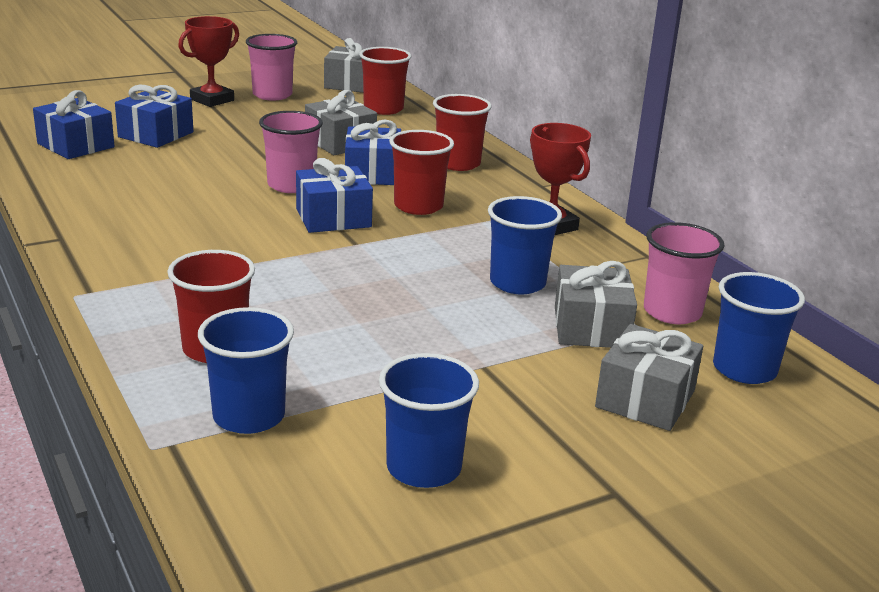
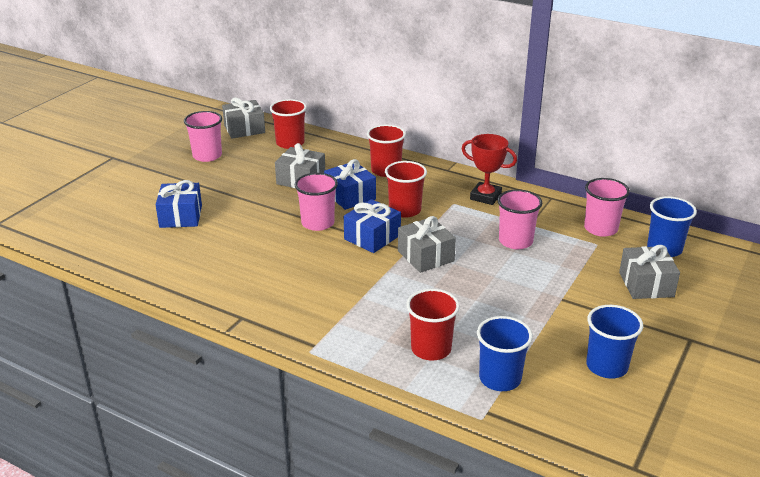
camera: 30 degrees left, 5 degrees up
(76, 145) = (142, 245): blue gift -> none
(212, 100) = (174, 174): red trophy -> none
(517, 283) = (515, 241): blue cup -> pink cup
(591, 327) = (579, 254): grey gift -> grey gift (425, 256)

